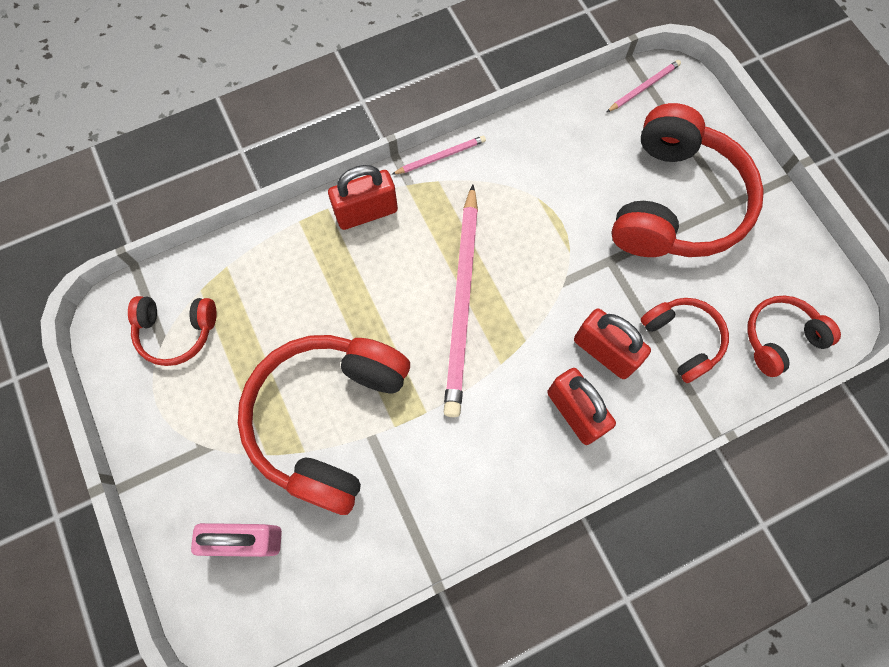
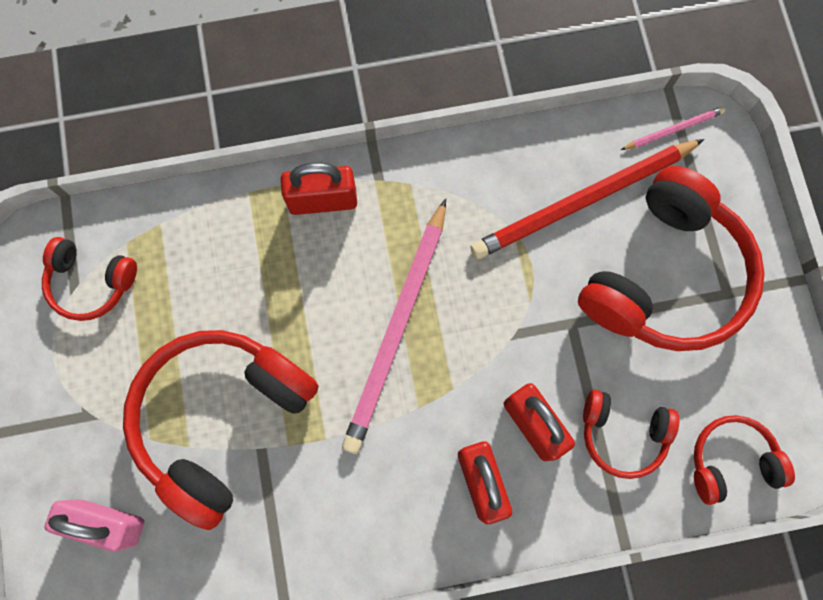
camera: 15 degrees right, 5 degrees up
(441, 156) = (421, 156): pink pencil -> none
(588, 160) = (582, 201): none -> red pencil
(682, 340) = (622, 434): red headphones -> red headphones turned 120 degrees clockwise

